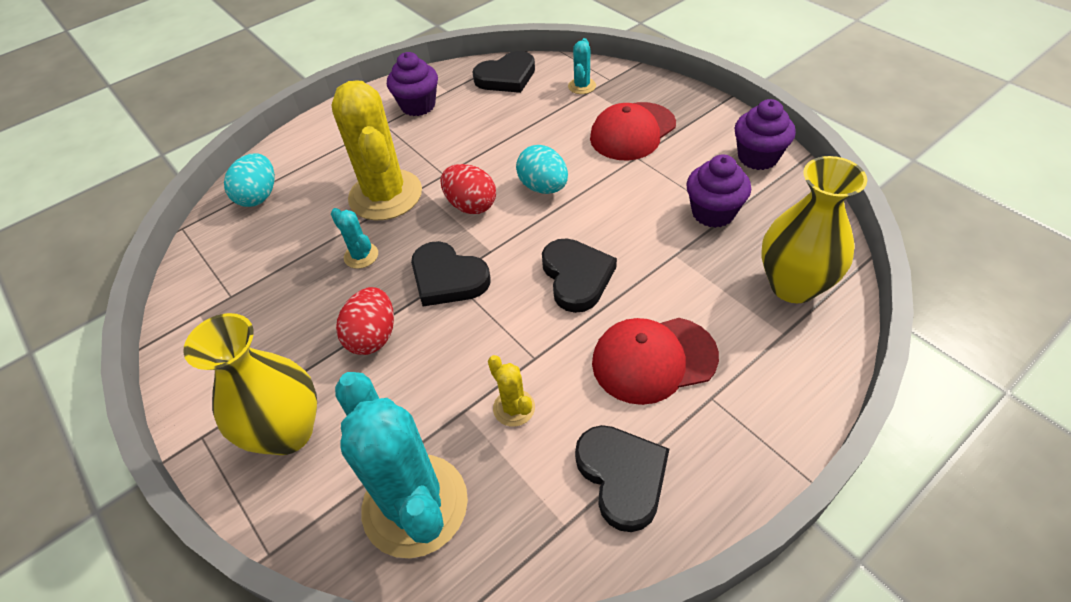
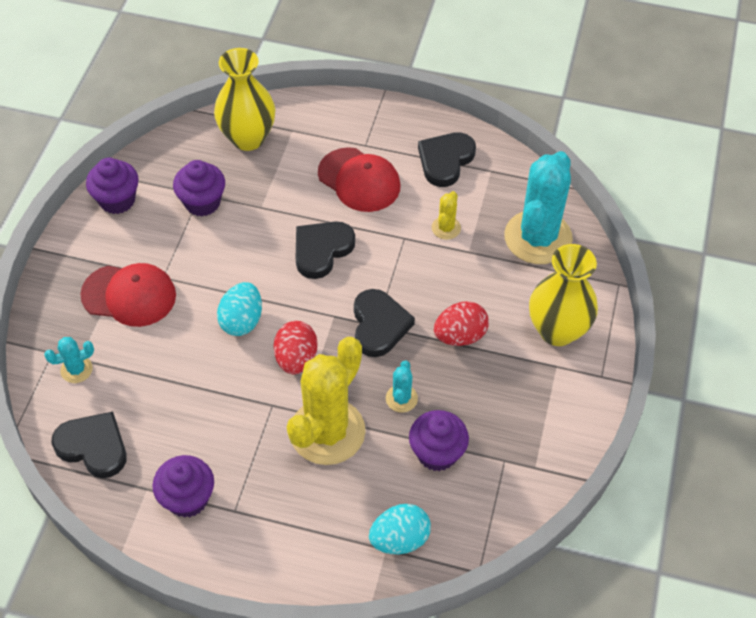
camera: 130 degrees left, 5 degrees up
(290, 253) = (437, 453): none -> purple cupcake

